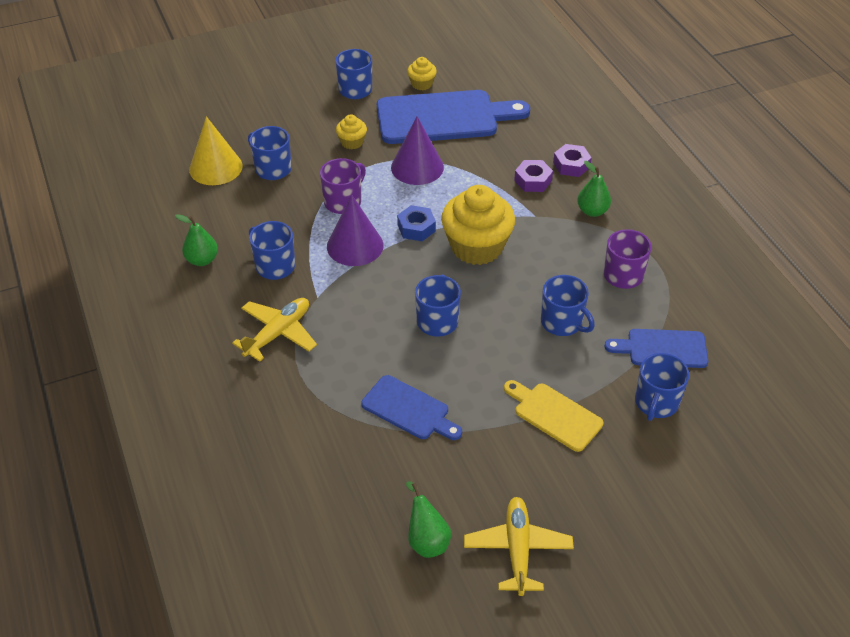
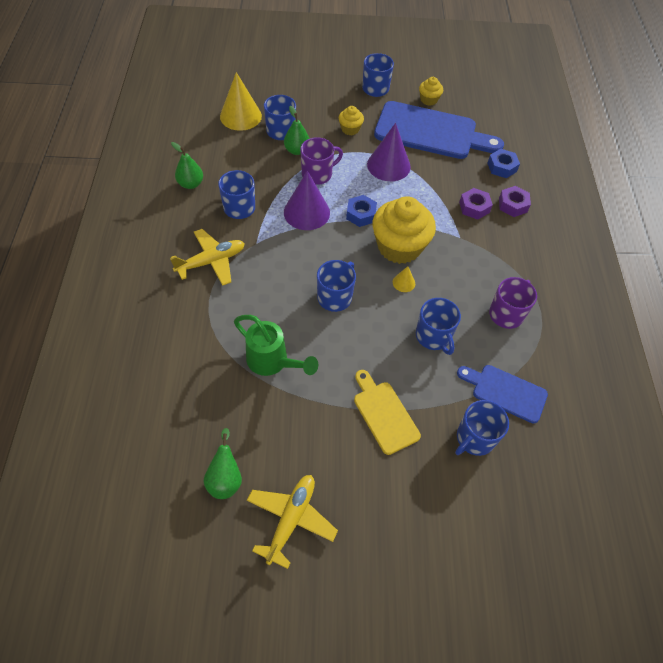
camera: 20 degrees right, 10 degrees up
(409, 409) = (273, 362): blue cutting board -> green watering can
(502, 281) = (404, 282): none -> yellow cone
(539, 130) = (502, 167): none -> blue nut
(592, 211) = (509, 250): green pear -> green pear (297, 150)

